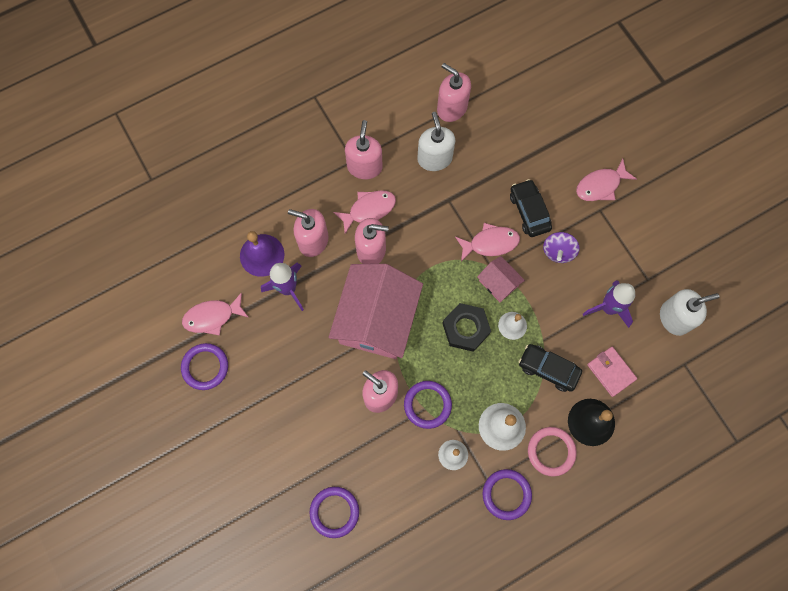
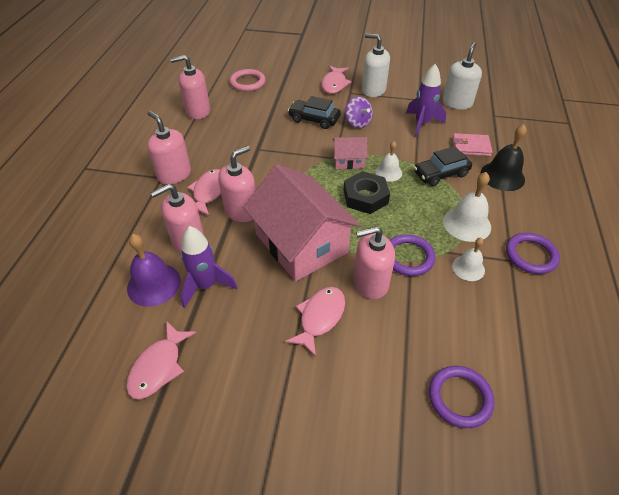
camera: 50 degrees left, 25 degrees down
(205, 367) = (199, 413): purple ring -> none
(434, 158) = (219, 138): white soap dispenser -> white soap dispenser (373, 90)
(490, 243) = (314, 148): pink fish -> pink fish (320, 318)
(551, 451) = (511, 209): pink ring -> pink ring (247, 82)

